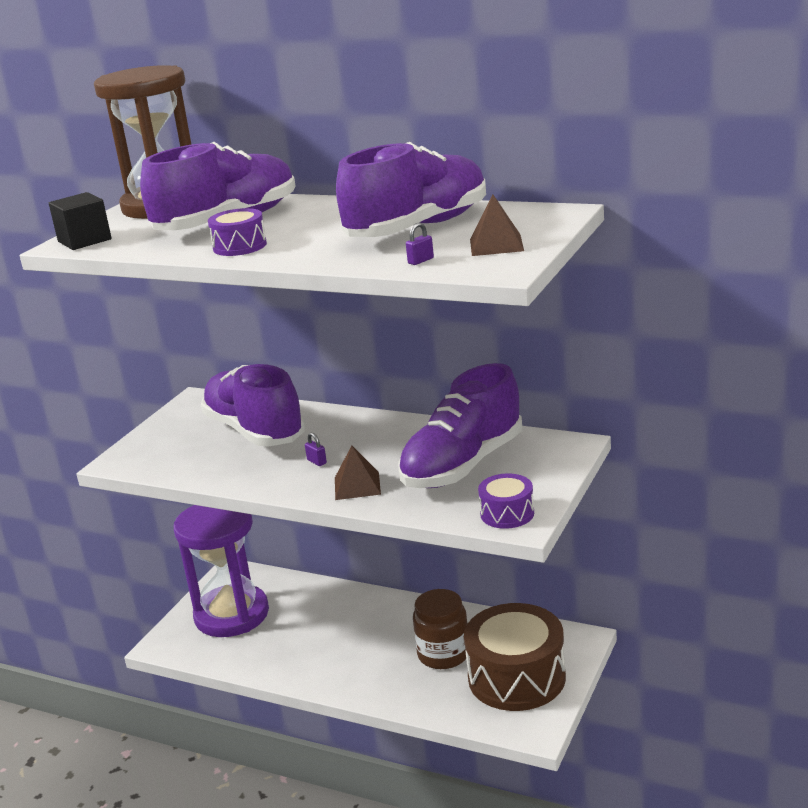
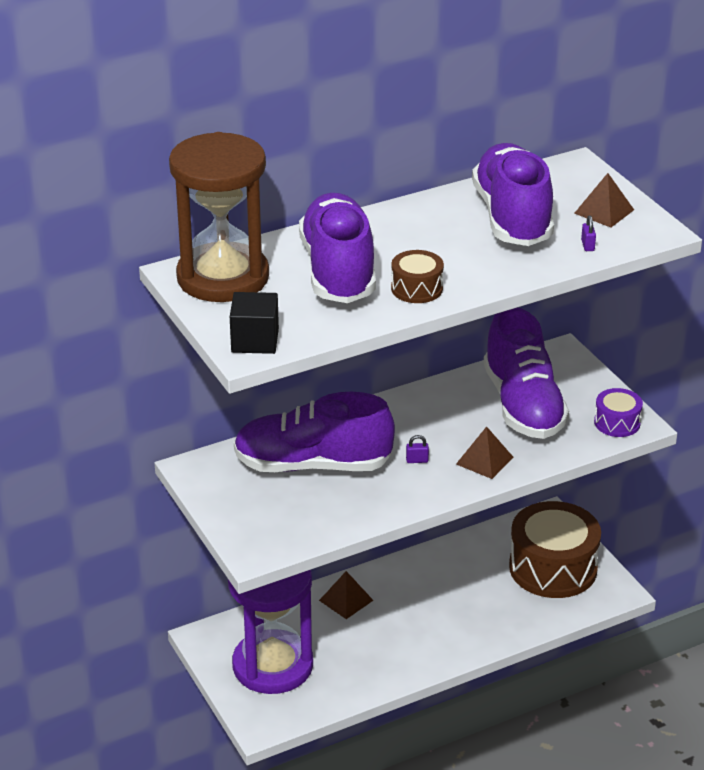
camera: 55 degrees left, 10 degrees up
(240, 246) = (417, 288): purple drum -> brown drum
(343, 604) = (346, 600): none -> brown pyramid
(443, 654) = (481, 585): brown jar -> none

